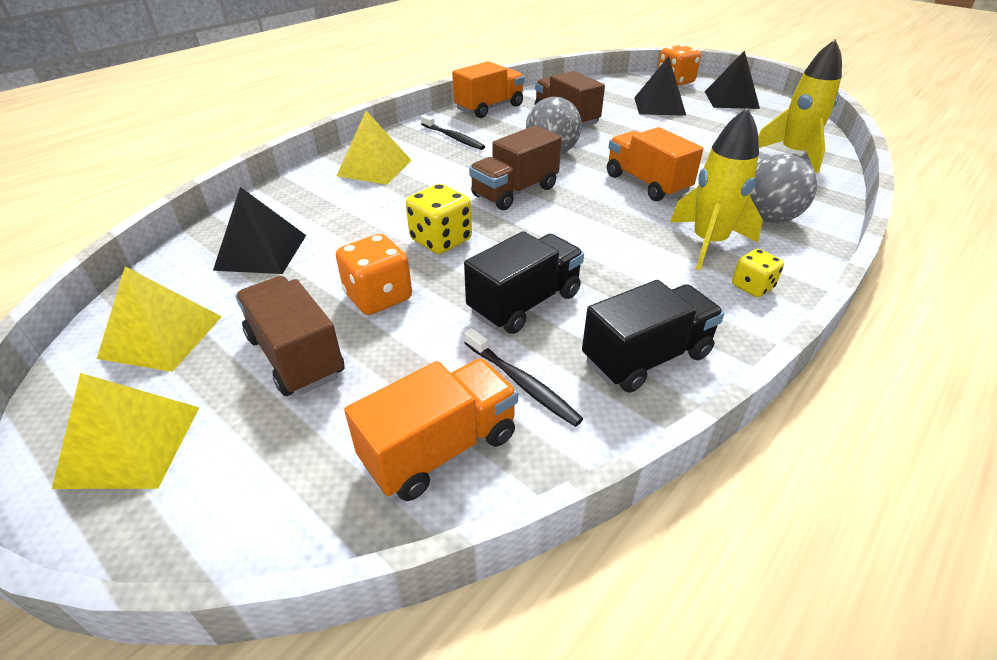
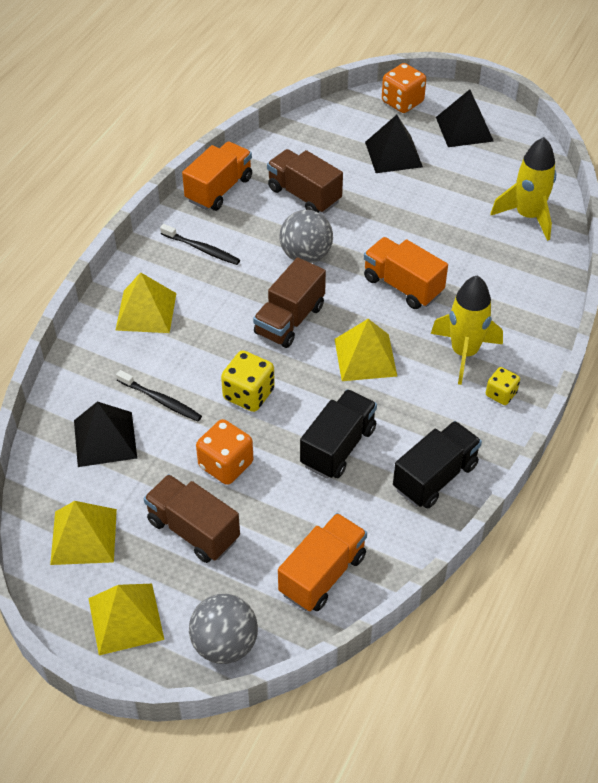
camera: 15 degrees left, 10 degrees up
(521, 383) = (357, 516): black toothbrush -> black toothbrush (160, 400)
(588, 230) = (365, 357): none -> yellow pyramid
(768, 218) = (509, 312): grey ball -> grey ball (225, 644)

